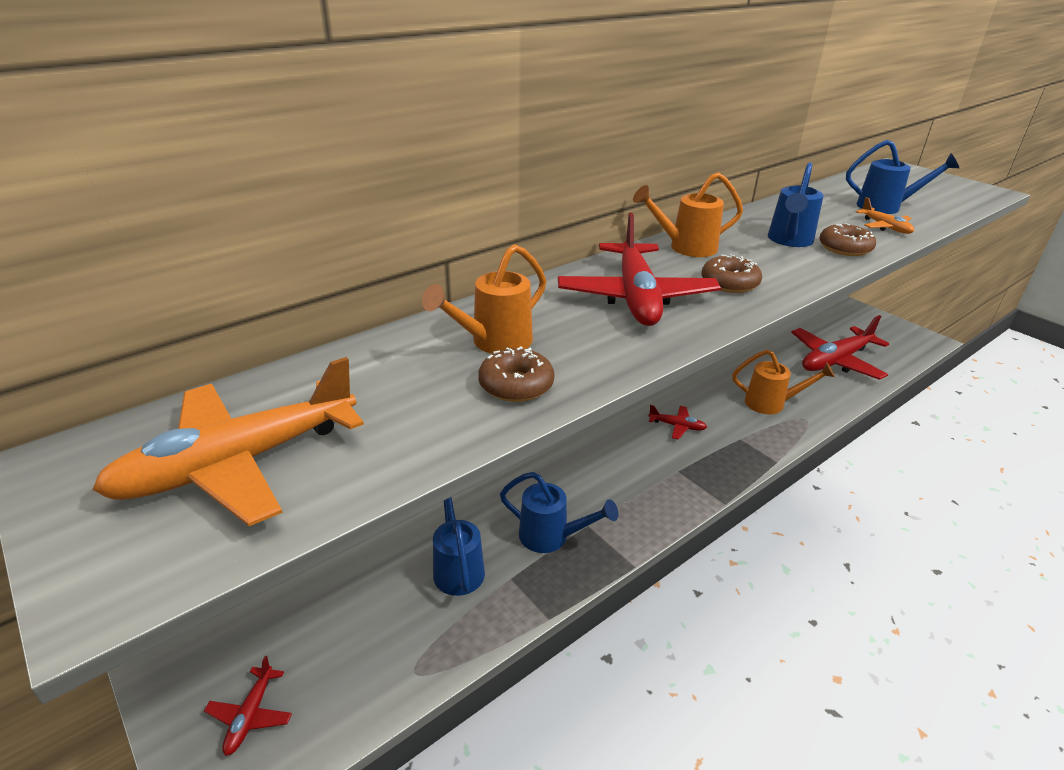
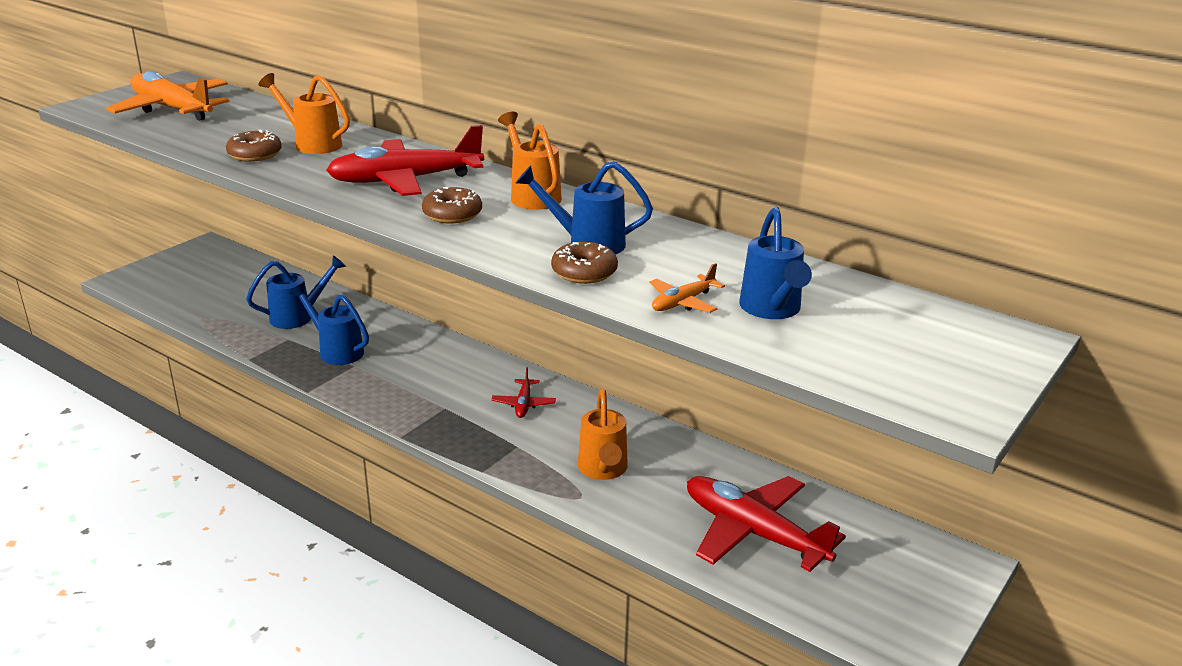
camera: 75 degrees right, 5 degrees down
(250, 716) = (174, 276): red plane -> none
(551, 537) = (336, 350): blue watering can -> blue watering can turned 120 degrees clockwise

